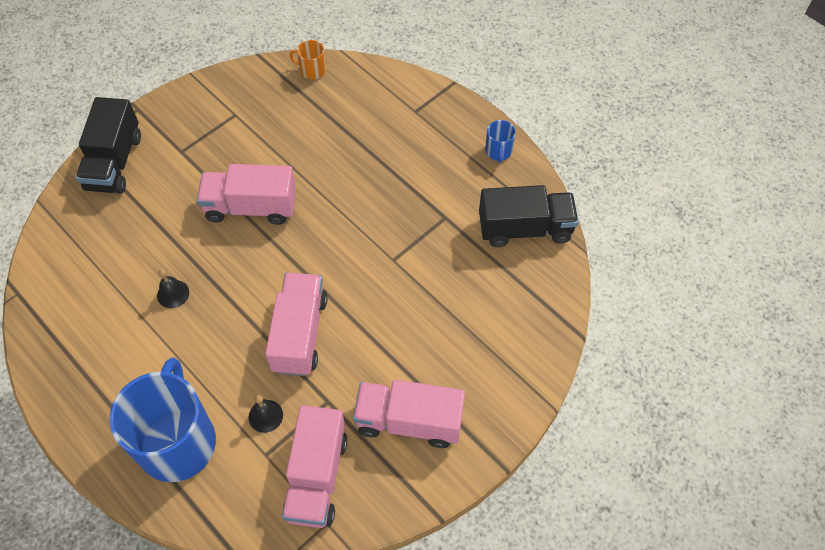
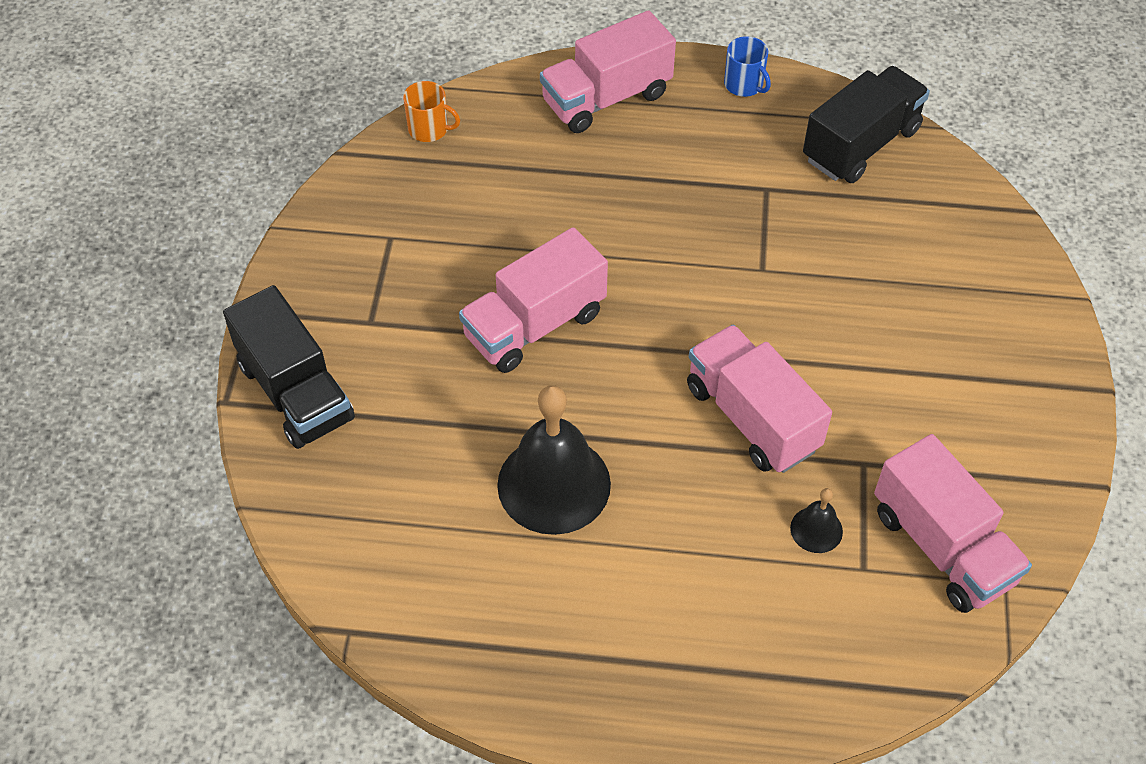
camera: 40 degrees left, 5 degrees down
(173, 294) = (554, 484): black bell -> black bell, size x2.21
(177, 441) = (751, 634): blue mug -> none
(312, 70) = (429, 129): orange mug -> orange mug turned 135 degrees counterclockwise
(409, 421) = (968, 418): pink truck -> pink truck (606, 98)

